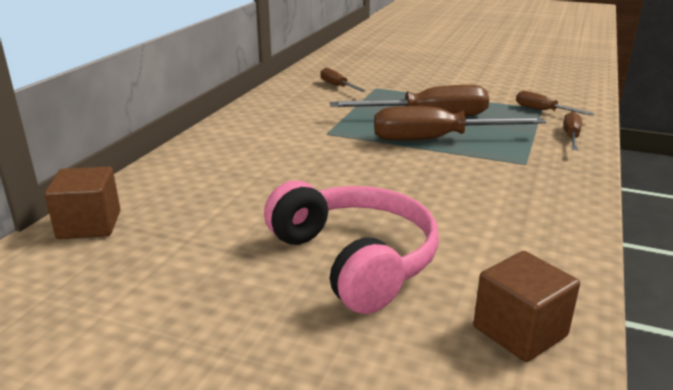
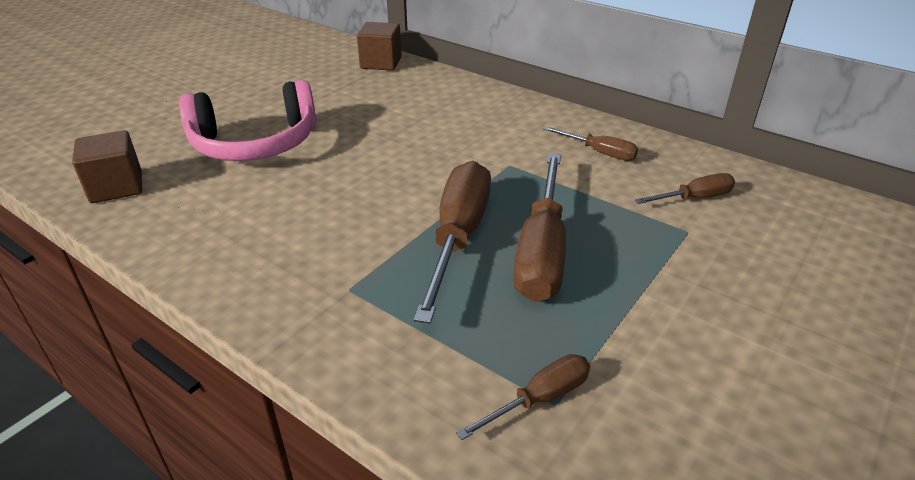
camera: 105 degrees right, 10 degrees up
(571, 137) = (408, 379): brown screwdriver -> brown screwdriver (599, 152)

